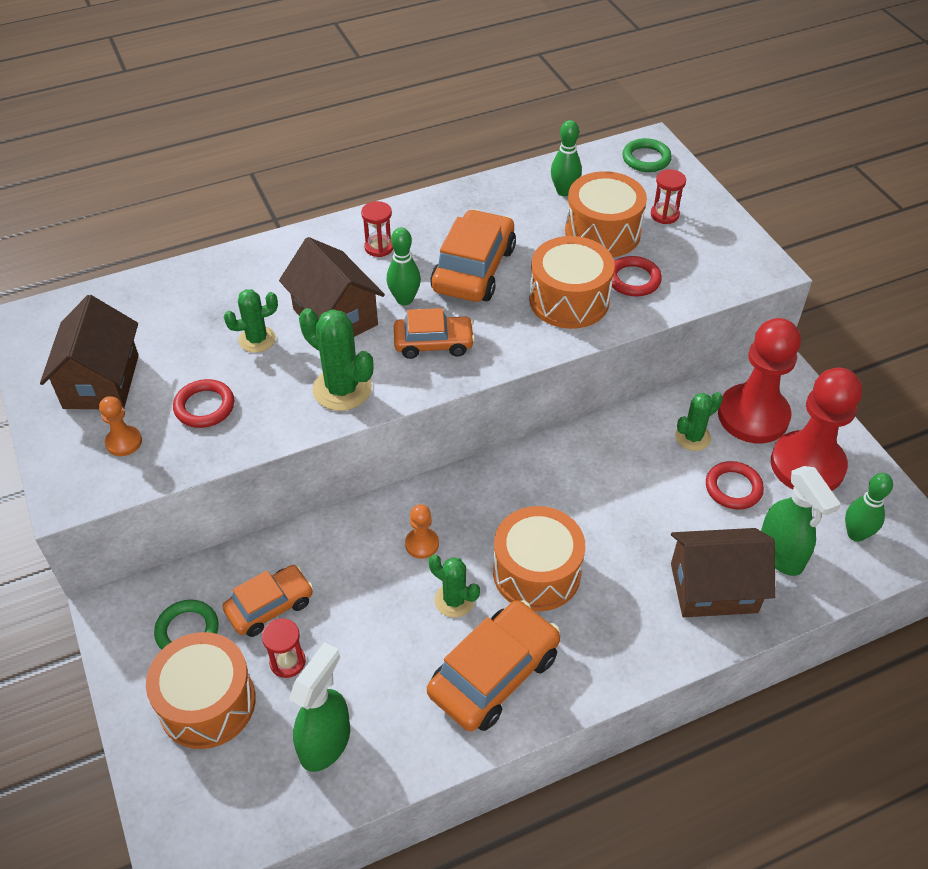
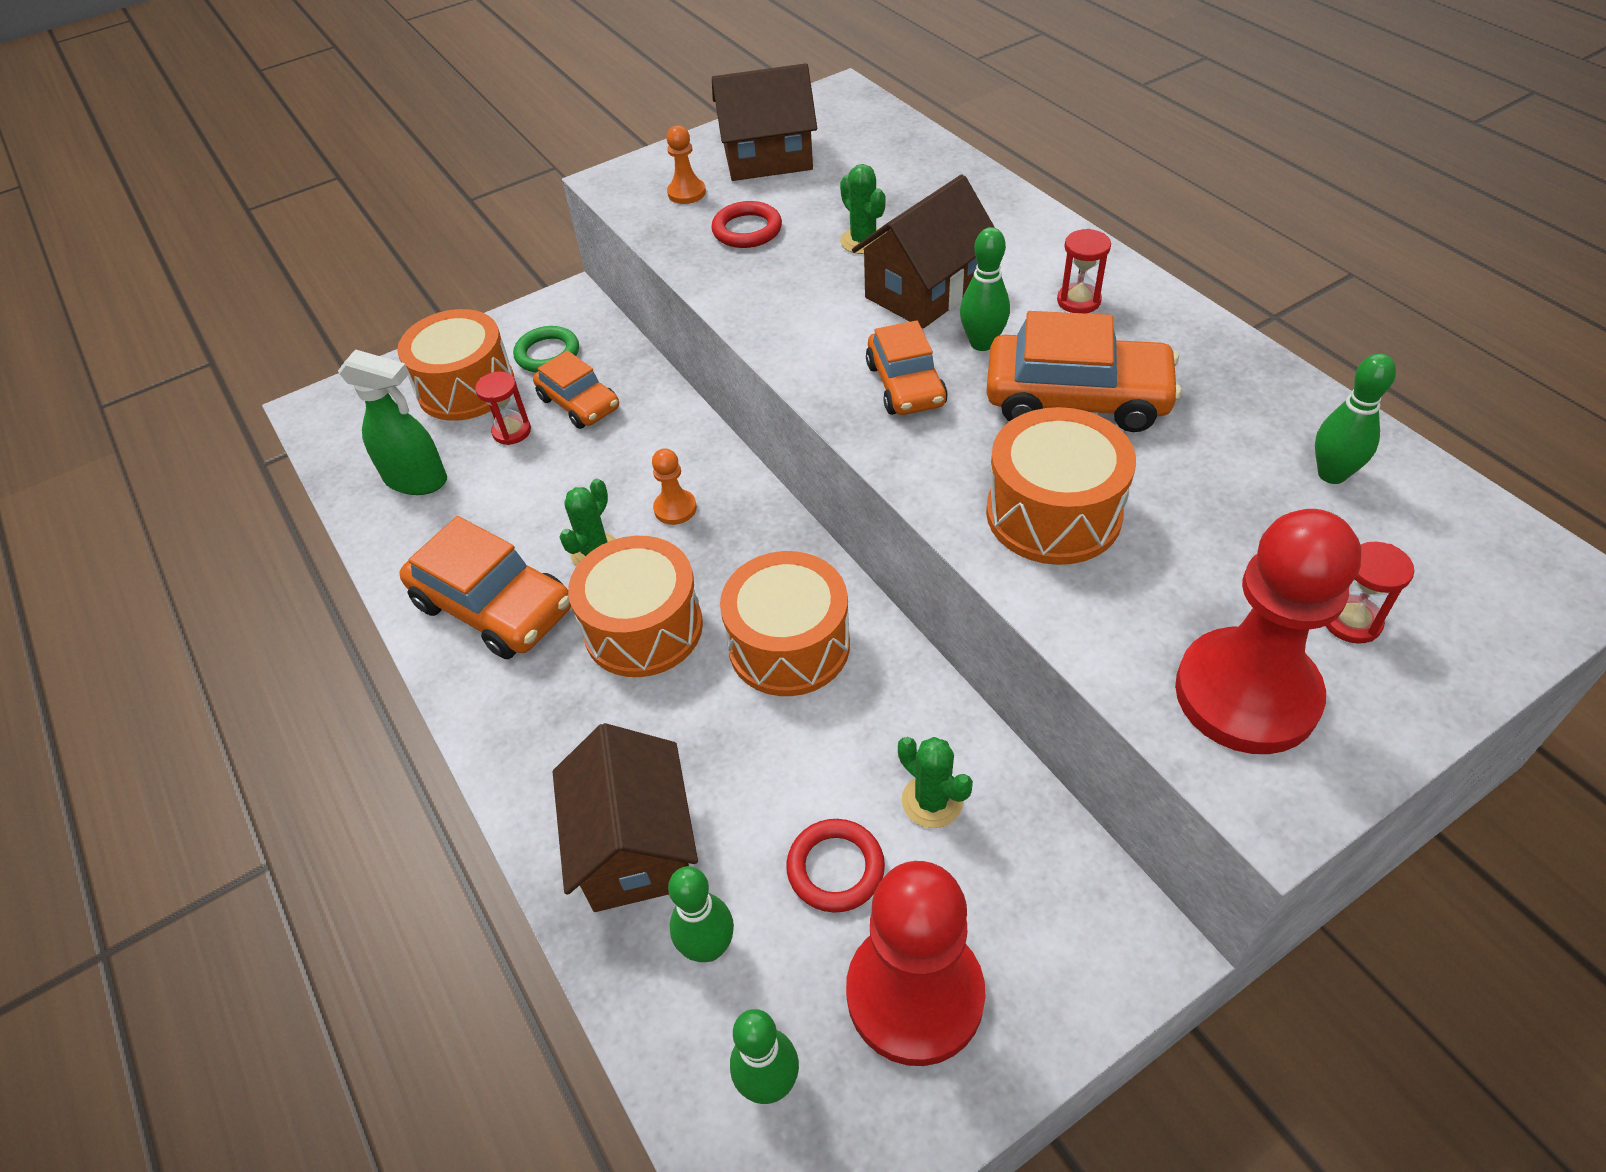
camera: 85 degrees right, 0 degrees up
(342, 389) = (799, 322): green cactus -> none
(602, 232) = (1248, 537): orange drum -> orange drum (789, 645)
(633, 279) = (1141, 591): red ring -> none
(646, 159) = (1514, 579): green ring -> none
(753, 416) = (1010, 896): red pawn -> red pawn (1246, 694)
(781, 554) = (708, 947): green spray bottle -> green bowling pin

